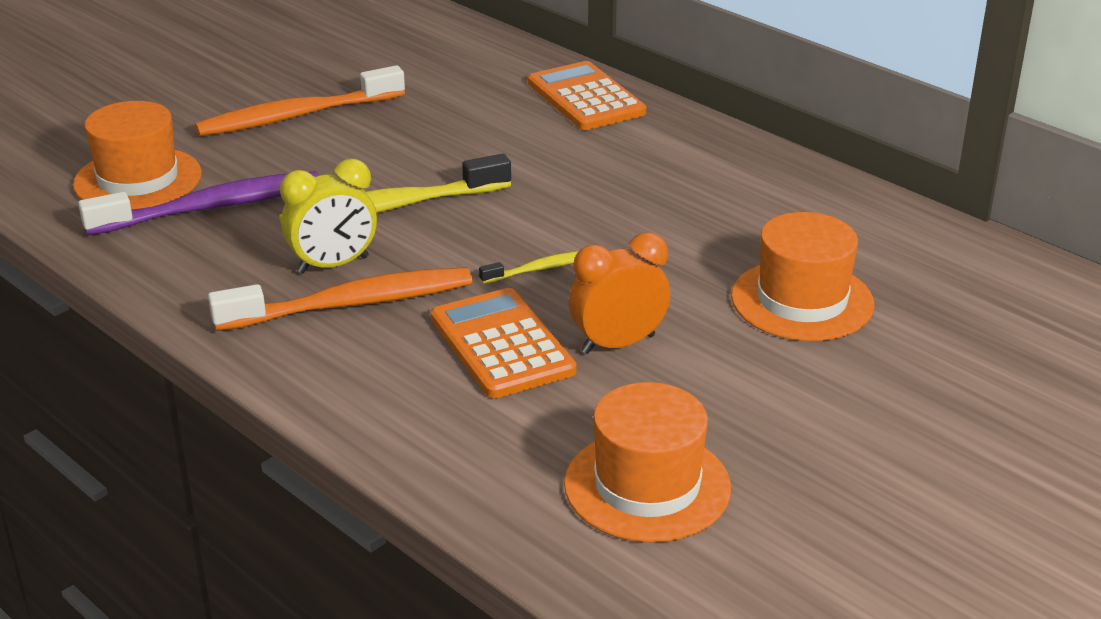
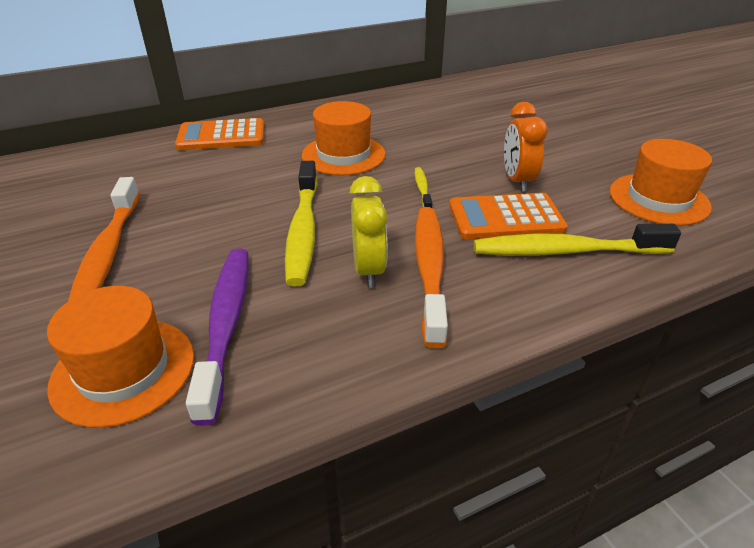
camera: 70 degrees left, 5 degrees up
(441, 400) = (565, 251): none -> yellow toothbrush
(802, 300) = (492, 126): orange hat -> orange hat (343, 155)

